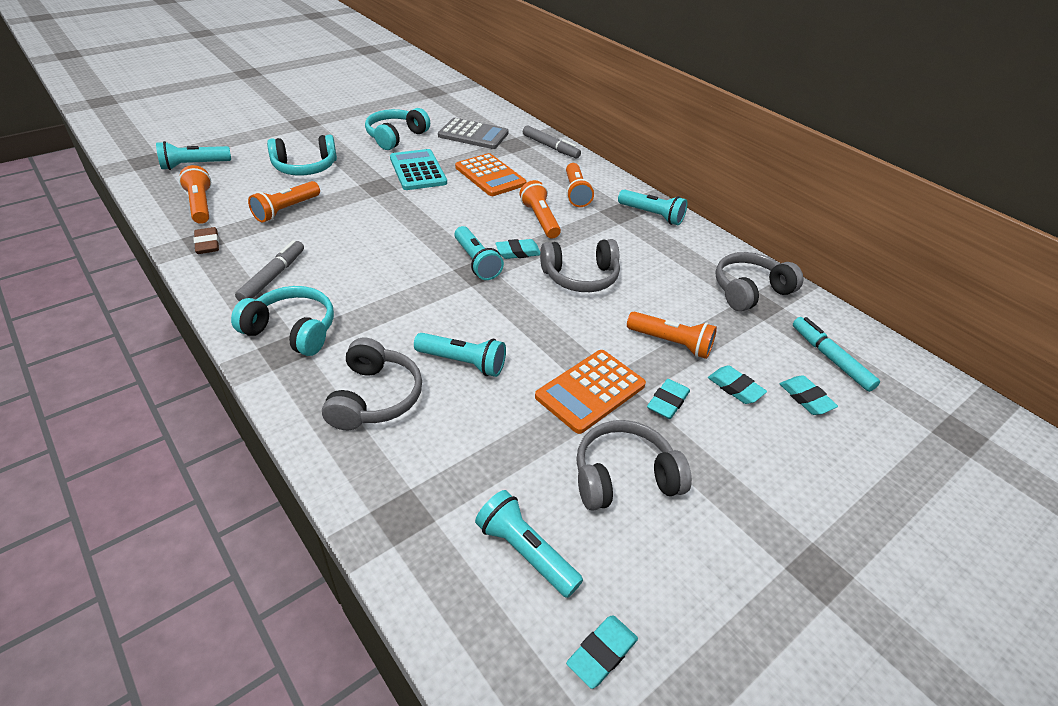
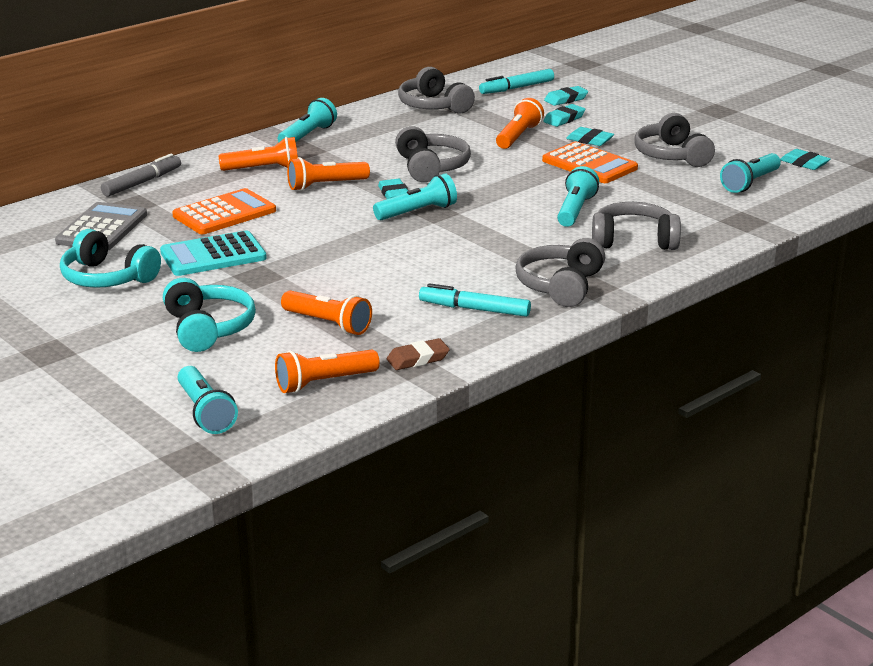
camera: 90 degrees left, 15 degrees down
(273, 277) = (474, 309): grey marker -> turquoise marker
(292, 330) = (560, 286): turquoise headphones -> grey headphones

